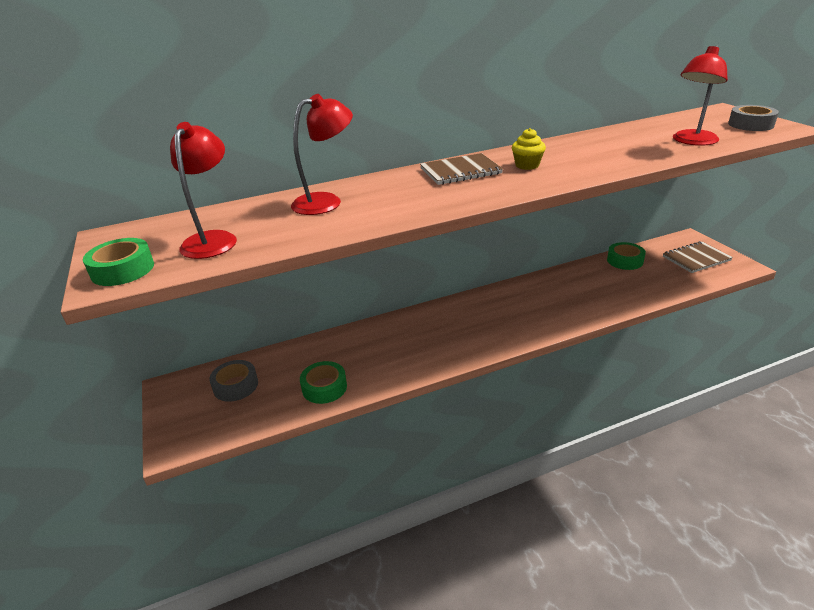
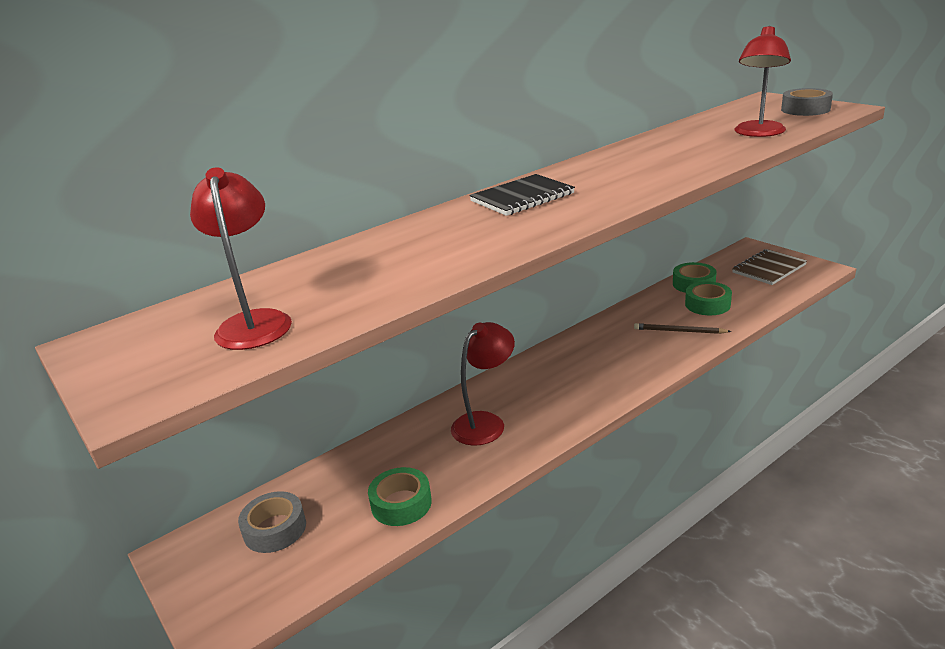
camera: 15 degrees left, 5 degrees down
(123, 270) = (148, 381): green tape -> green tape (707, 304)
(326, 201) = (377, 255): red lamp -> red lamp (485, 422)
(460, 171) = (522, 197): brown notebook -> black notebook
(527, 165) = (596, 181): yellow cupcake -> none
(593, 298) = (679, 331): none -> brown pencil

